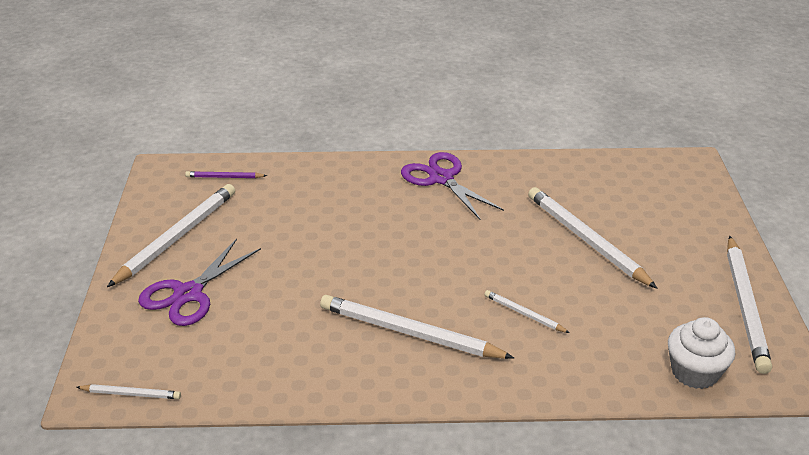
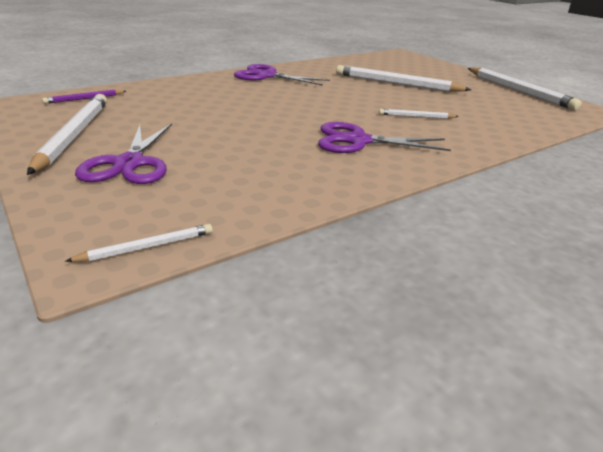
camera: 35 degrees left, 5 degrees down
(409, 332) = (358, 141): white pencil -> purple scissors
(694, 372) = (546, 117): white cupcake -> none

